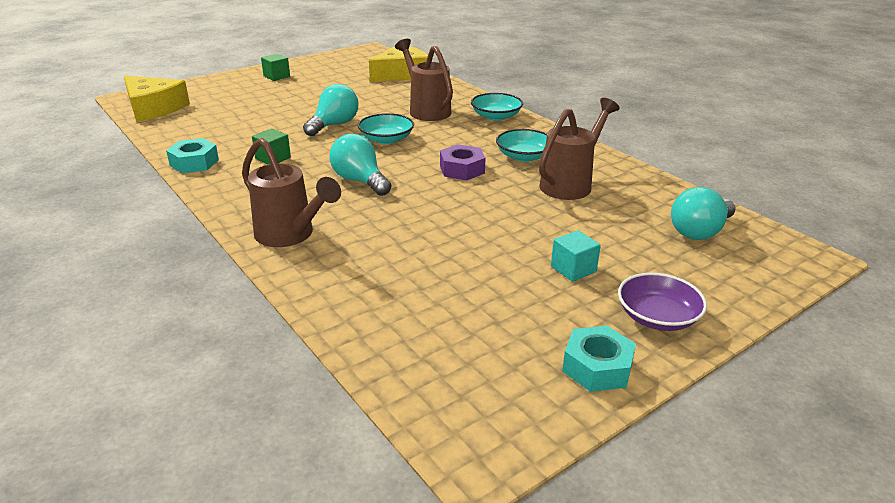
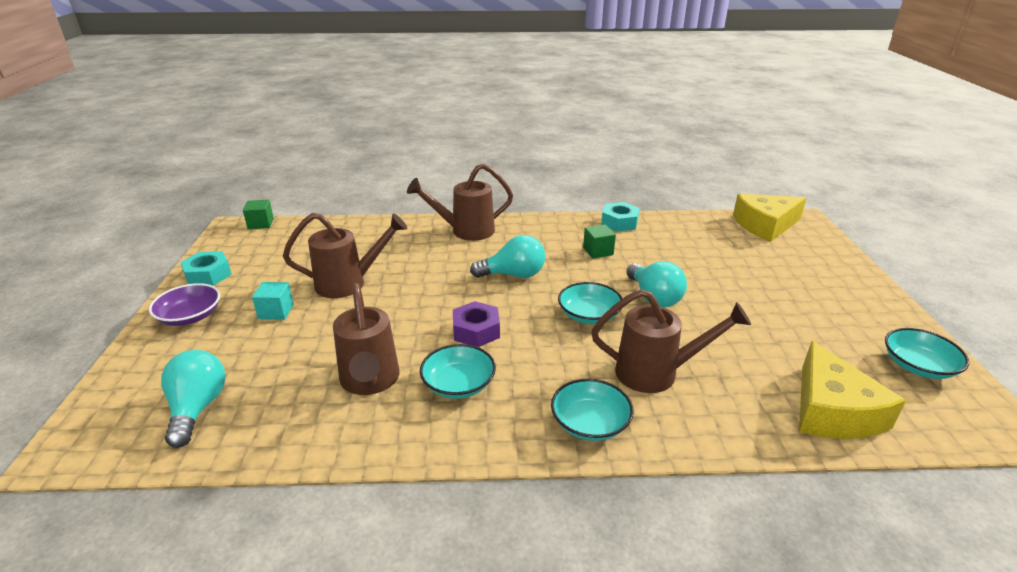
camera: 125 degrees right, 0 degrees up
(276, 76) = (853, 304): green cube -> green cube (261, 224)
(334, 62) = (918, 366): none -> turquoise bowl
(478, 254) = (349, 283): none -> brown watering can

